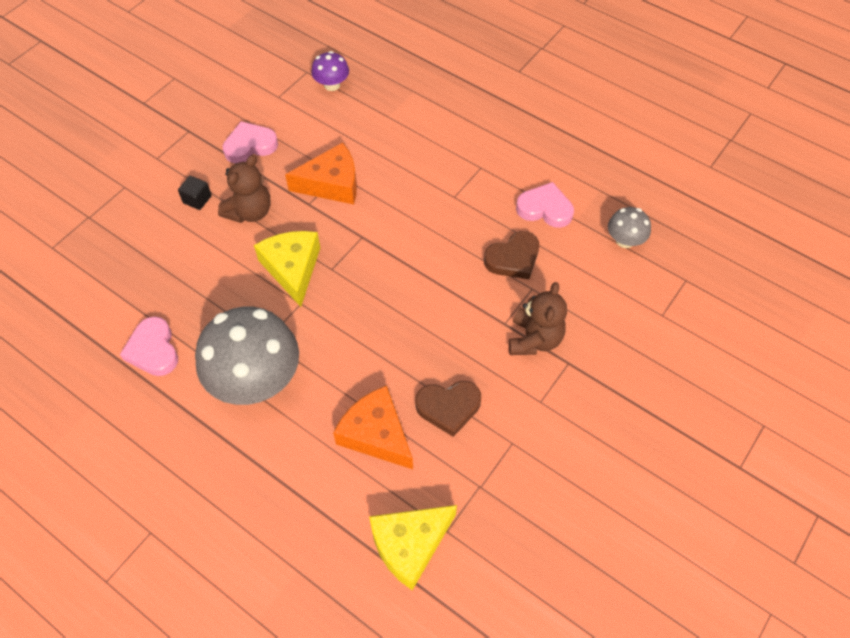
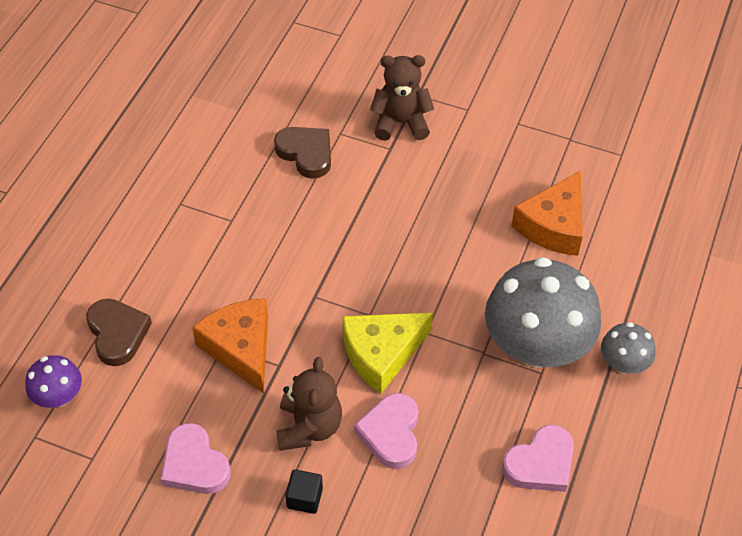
camera: 105 degrees left, 5 degrees down
(250, 212) = (309, 427): brown teddy bear -> brown teddy bear turned 75 degrees clockwise
(410, 545) = (646, 177): yellow cheese -> none
(448, 407) = (501, 175): brown heart -> brown heart (117, 334)
(545, 209) = (230, 137): pink heart -> pink heart (391, 433)
(625, 240) = (256, 69): grey mushroom -> grey mushroom (623, 363)

